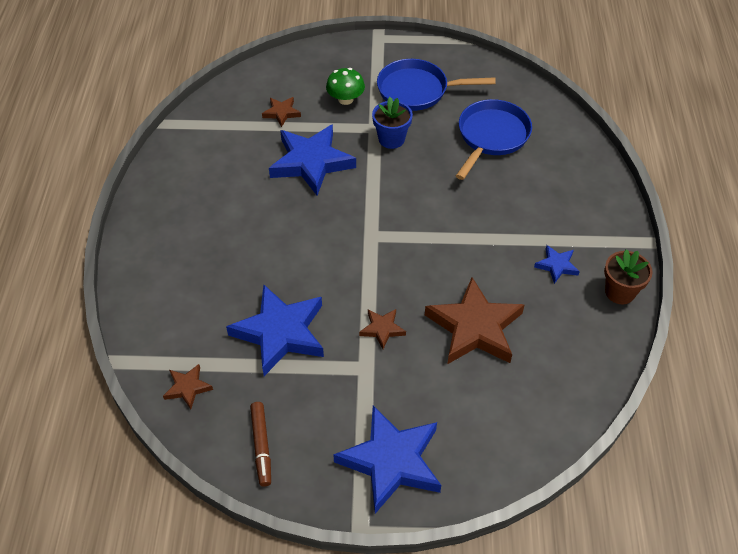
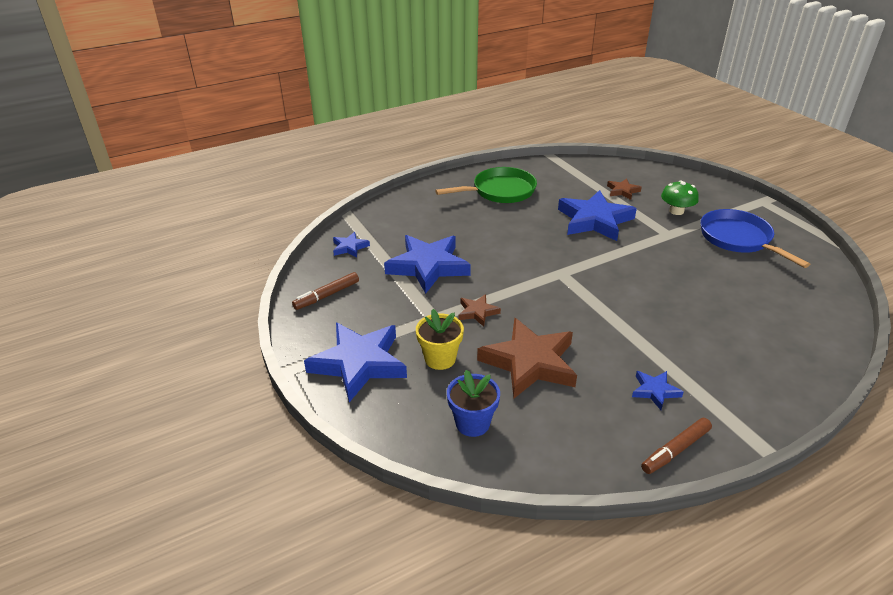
camera: 60 degrees right, 15 degrees down
(187, 388) = (349, 247): brown star -> blue star
(195, 203) = (500, 191): none -> green pan
(391, 139) = (668, 246): blue flower pot -> blue flower pot (472, 423)
(427, 391) = (440, 359): none -> yellow flower pot
(491, 136) = (749, 296): blue pan -> none
(620, 292) = (676, 450): brown flower pot -> brown marker

